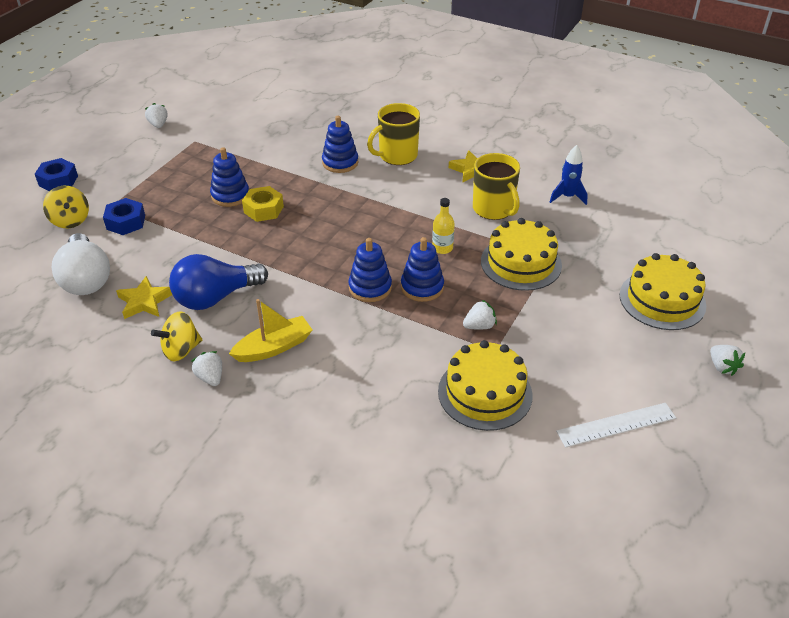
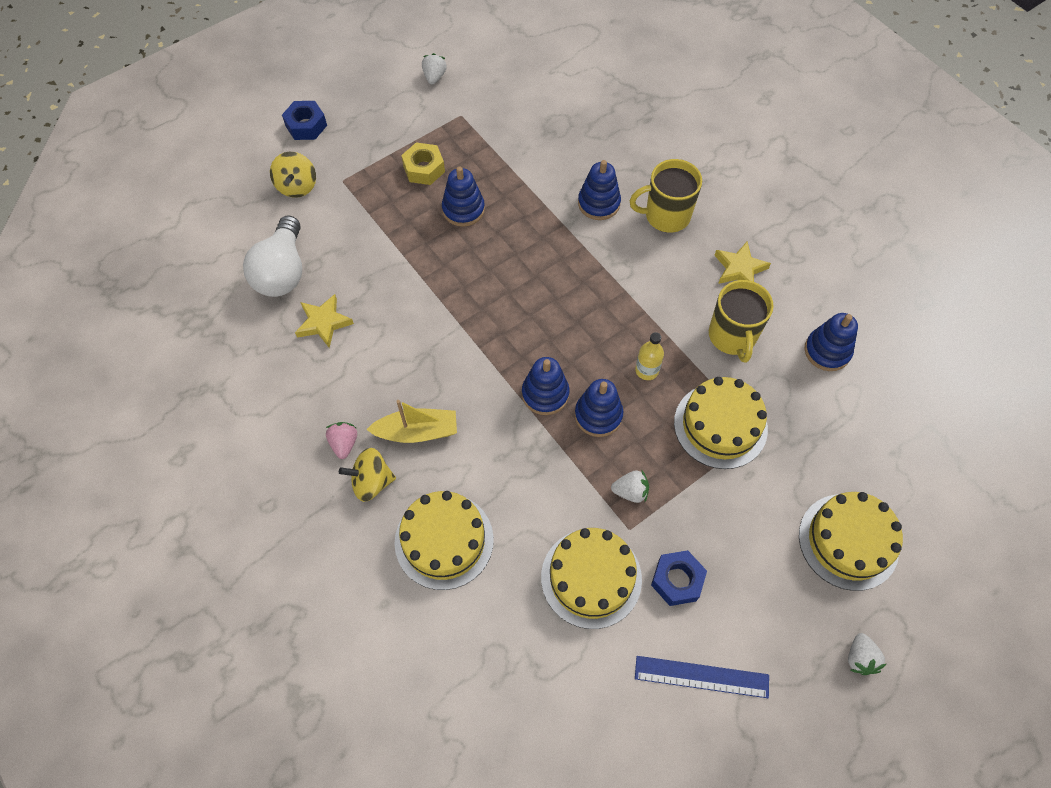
camera: 25 degrees right, 20 degrees up
(126, 222) = (347, 209): blue nut -> blue nut (677, 580)
(181, 350) = (332, 398): yellow spinning top -> yellow spinning top (371, 482)
(210, 377) = (344, 443): white strawberry -> pink strawberry
(215, 297) = (390, 345): blue light bulb -> none
(263, 209) = (488, 243): yellow nut -> yellow nut (424, 169)
(343, 413) = (444, 541): none -> yellow cake
(567, 197) = (827, 351): blue rocket -> blue stacking toy
(616, 425) = (701, 677): white ruler -> blue ruler

